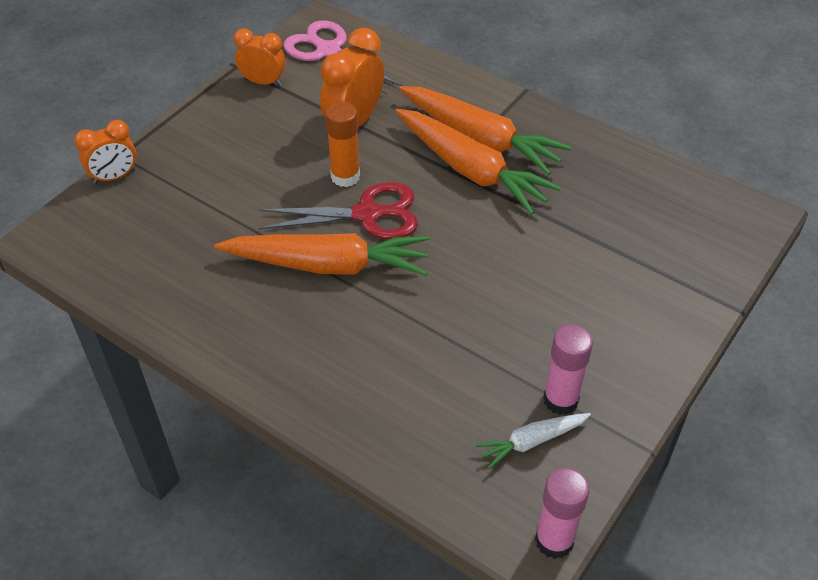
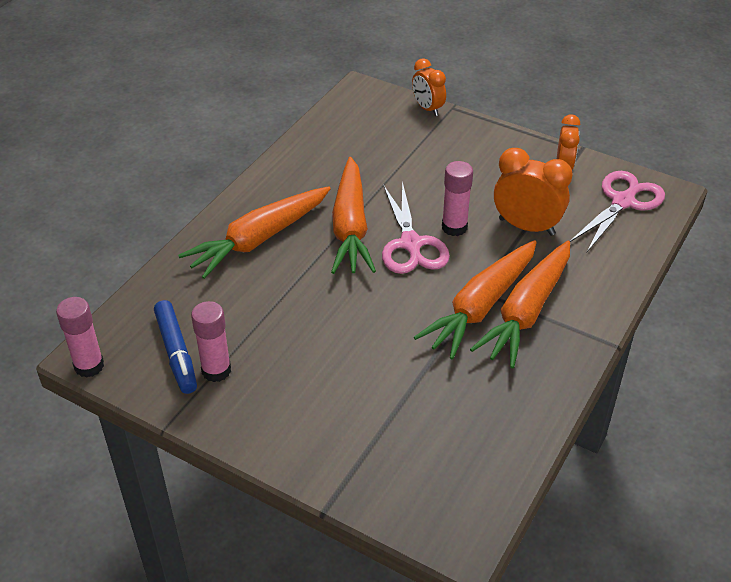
camera: 85 degrees right, 5 degrees down
(336, 356) = (258, 239): none -> orange carrot
(345, 176) = (454, 227): orange glue stick -> pink glue stick
(367, 214) = (411, 244): red scissors -> pink scissors
(531, 442) = (176, 352): white carrot -> blue marker

